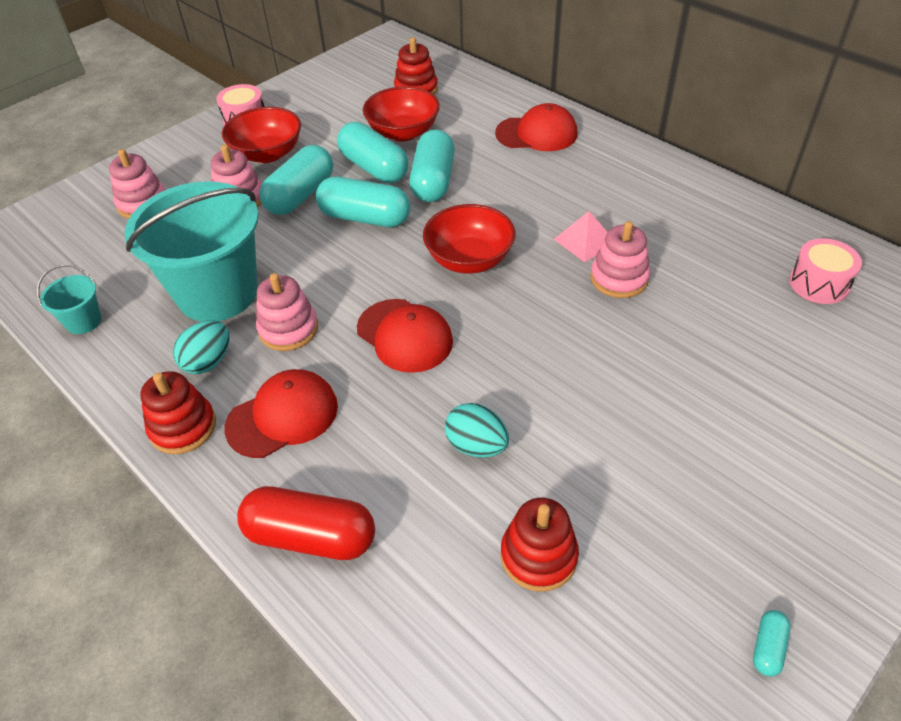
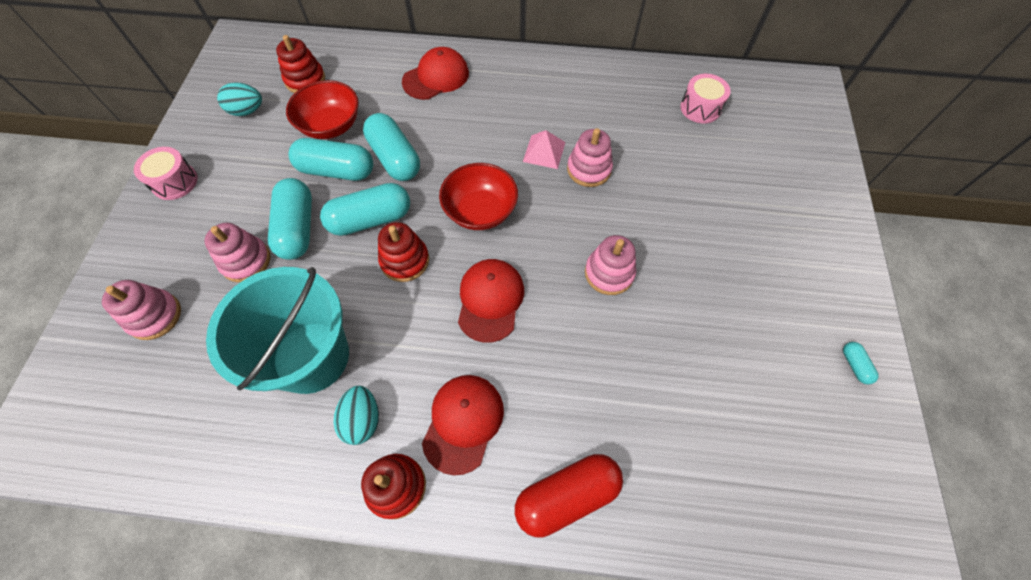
camera: 40 degrees left, 15 degrees up
(83, 321) = (213, 459): turquoise bucket -> none
(267, 154) = (229, 204): red bowl -> none
(288, 329) = (400, 350): pink stacking toy -> pink stacking toy (609, 273)
(404, 335) = (490, 300): red cap -> red cap turned 90 degrees counterclockwise
(476, 446) = (609, 351): turquoise egg -> turquoise egg (247, 111)
(538, 556) = (707, 400): red stacking toy -> red stacking toy (405, 260)

